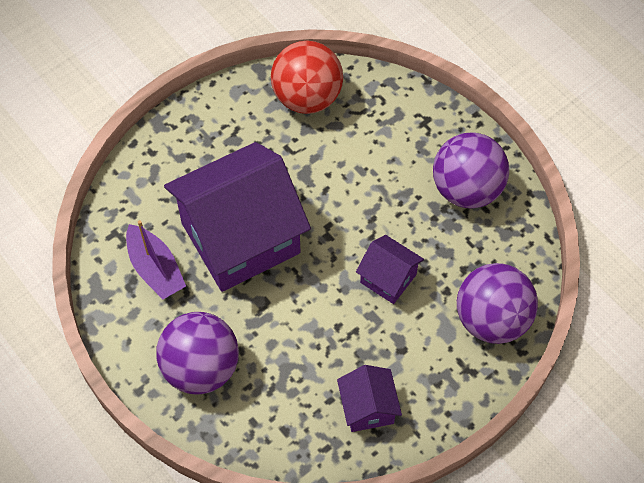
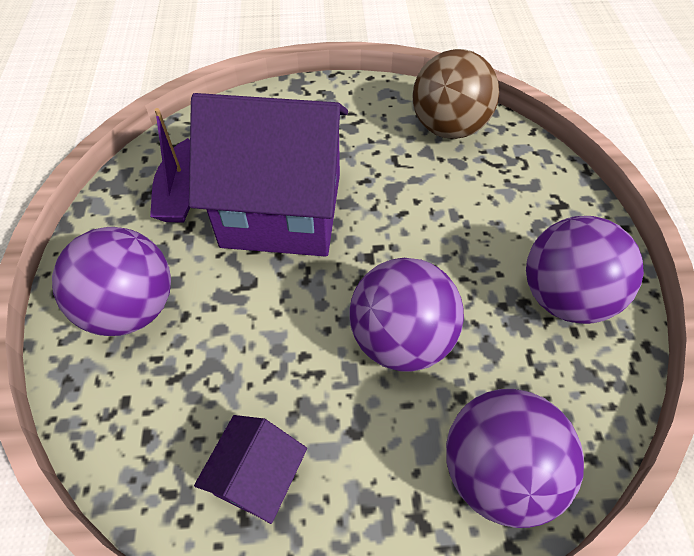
camera: 35 degrees right, 5 degrees down
(307, 97) = (448, 127): red ball -> brown ball
(388, 278) = (401, 339): purple house -> purple ball

